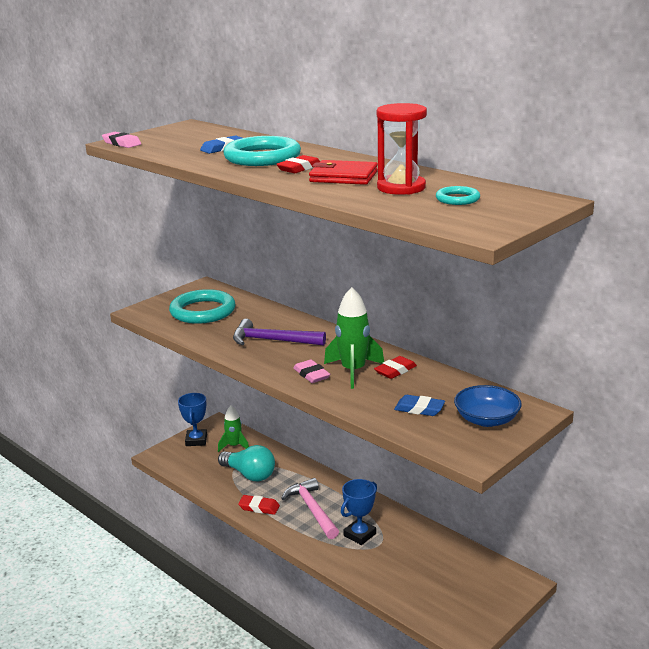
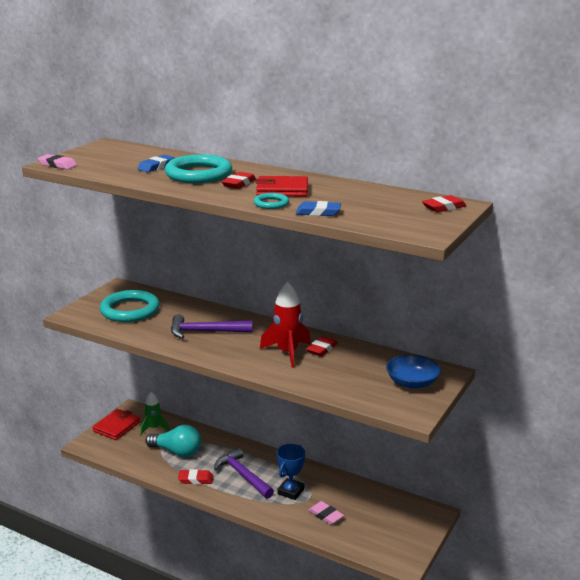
camera: 15 degrees left, 0 degrees up
(196, 440) = (117, 426): blue trophy -> red wallet
(311, 374) = (253, 359): pink eraser -> pink eraser (325, 515)
(312, 509) = (243, 475): pink hammer -> purple hammer
(353, 371) = (287, 353): green rocket -> red rocket
(401, 187) = (337, 198): red hourglass -> none
(419, 409) = (355, 379): blue eraser -> blue eraser (318, 212)
(457, 199) = (389, 206): turquoise ring -> turquoise ring (271, 203)
(525, 203) = (444, 207): none -> red eraser

